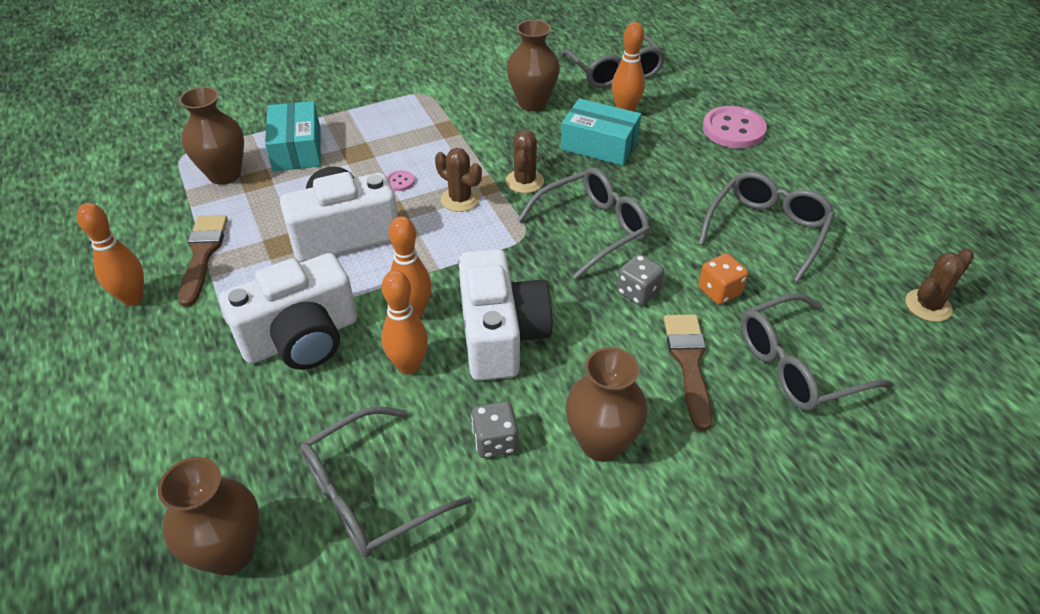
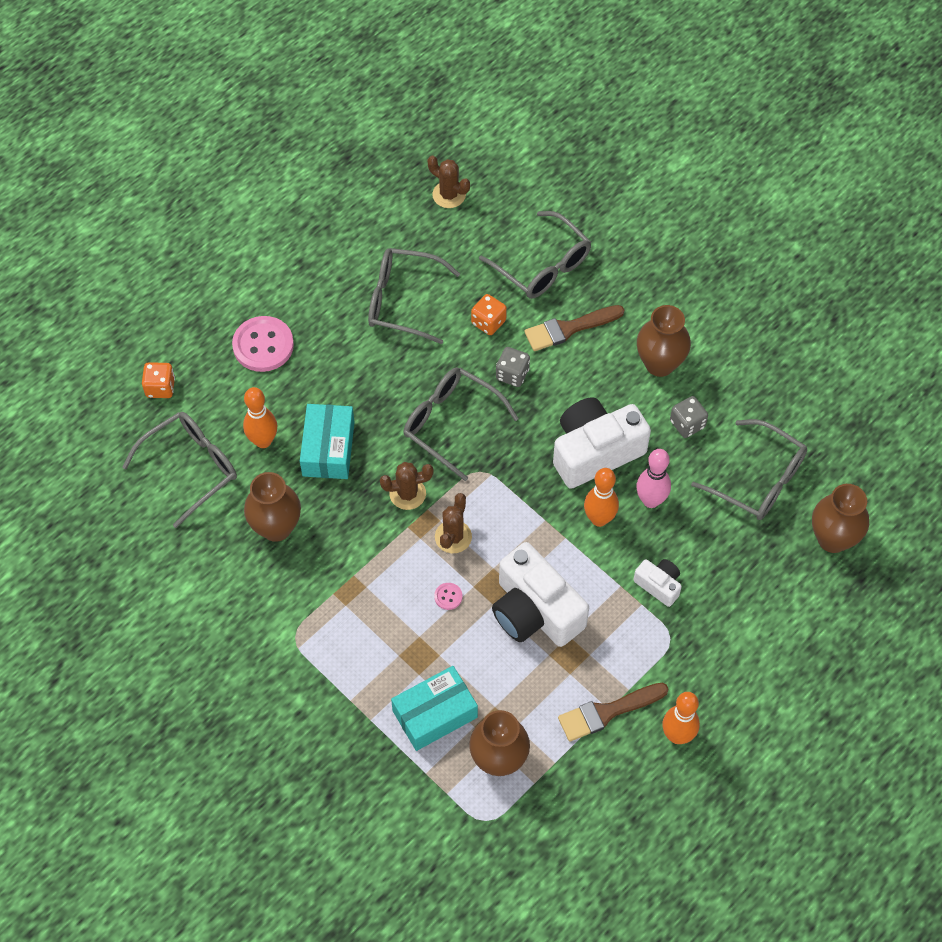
camera: 110 degrees left, 15 degrees up
(301, 338) = (658, 585): white camera -> white camera, size x0.49
(409, 366) = (650, 500): orange bowling pin -> pink bowling pin
(704, 70) = (160, 387): none -> orange dice

